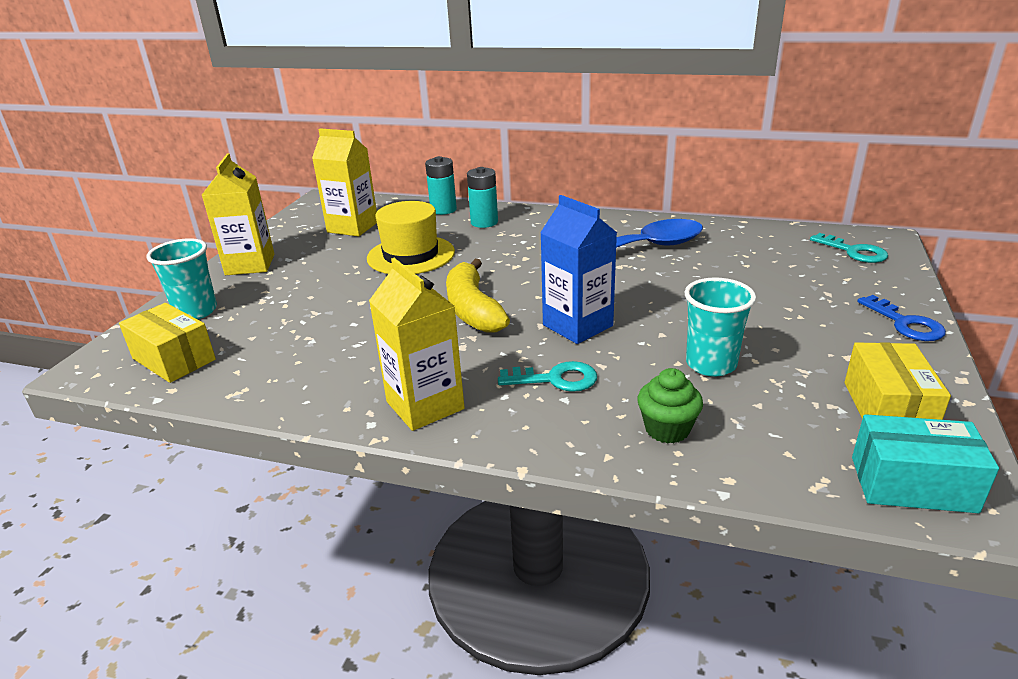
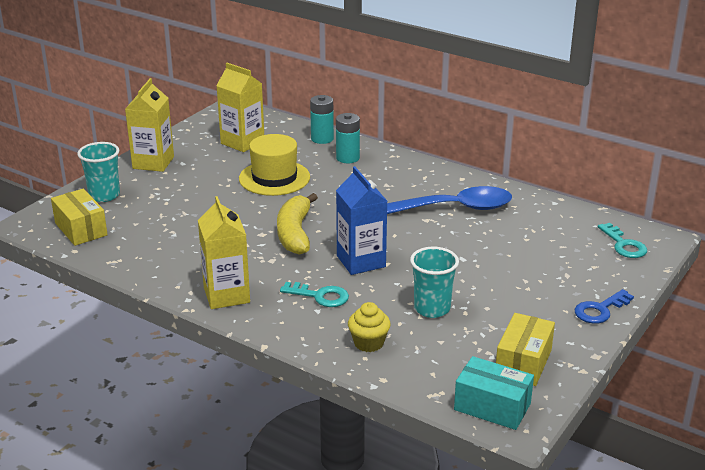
camera: 15 degrees right, 0 degrees up
(667, 429) = (368, 343): green cupcake -> yellow cupcake
(905, 323) = (600, 310): blue key -> blue key turned 60 degrees clockwise

